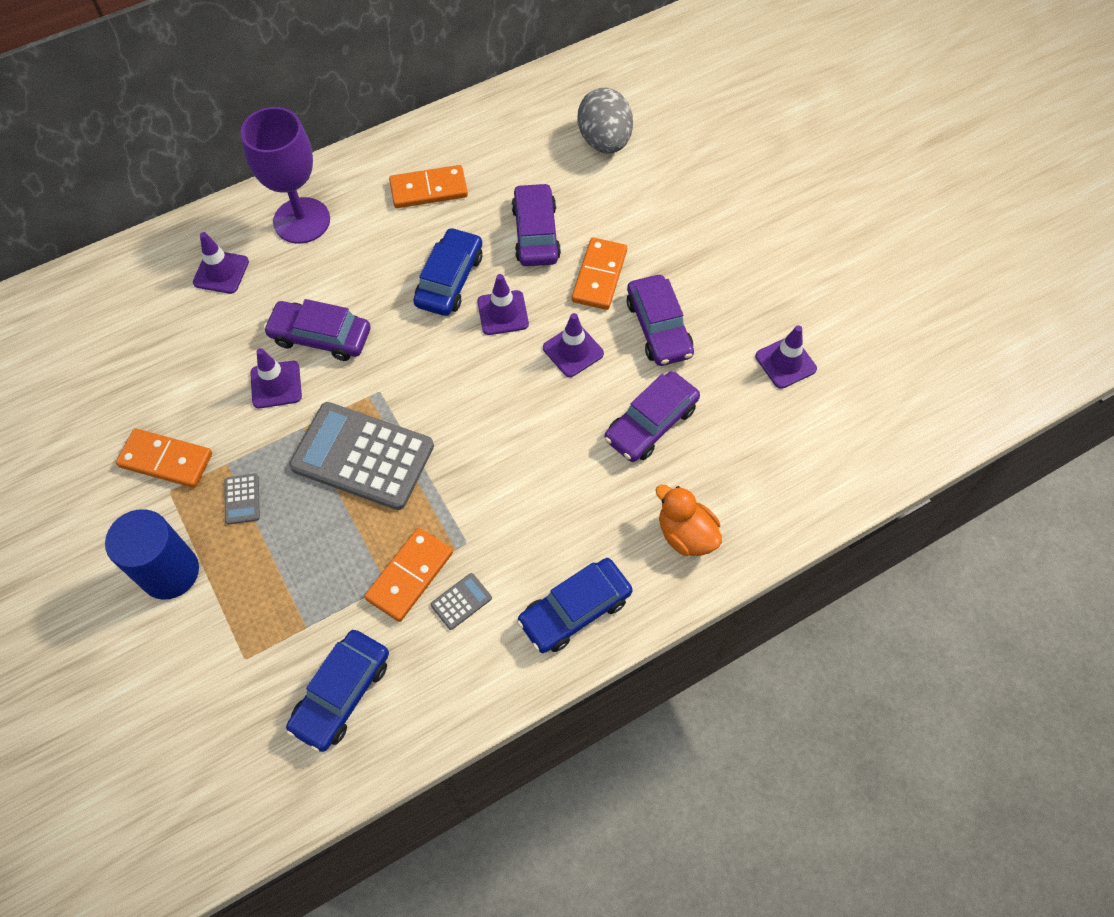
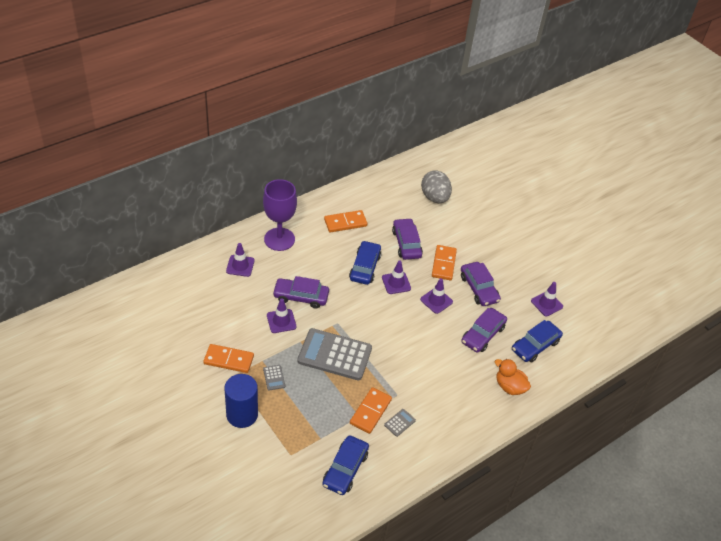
camera: 10 degrees left, 15 degrees down
(575, 610) = (459, 424): blue car -> blue car (535, 346)

